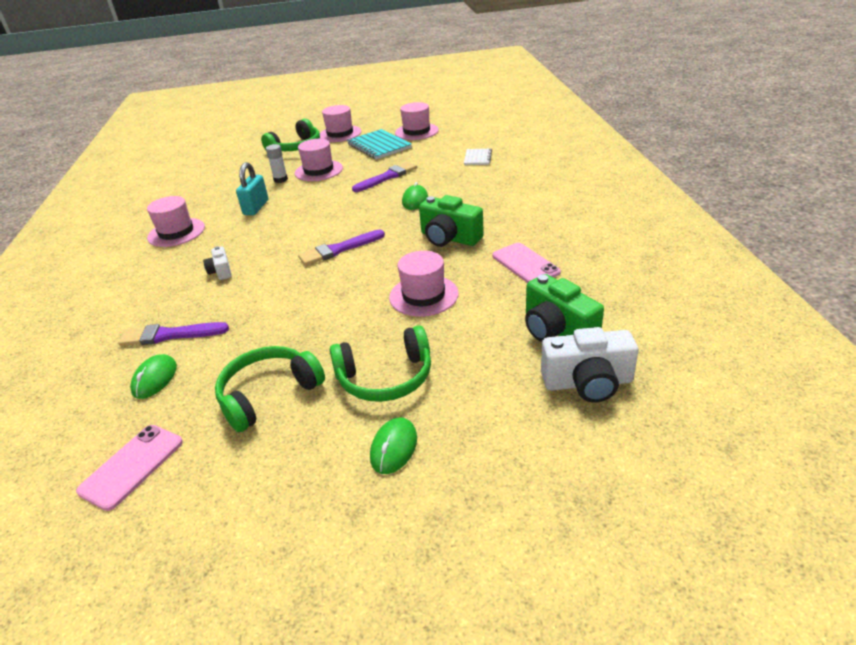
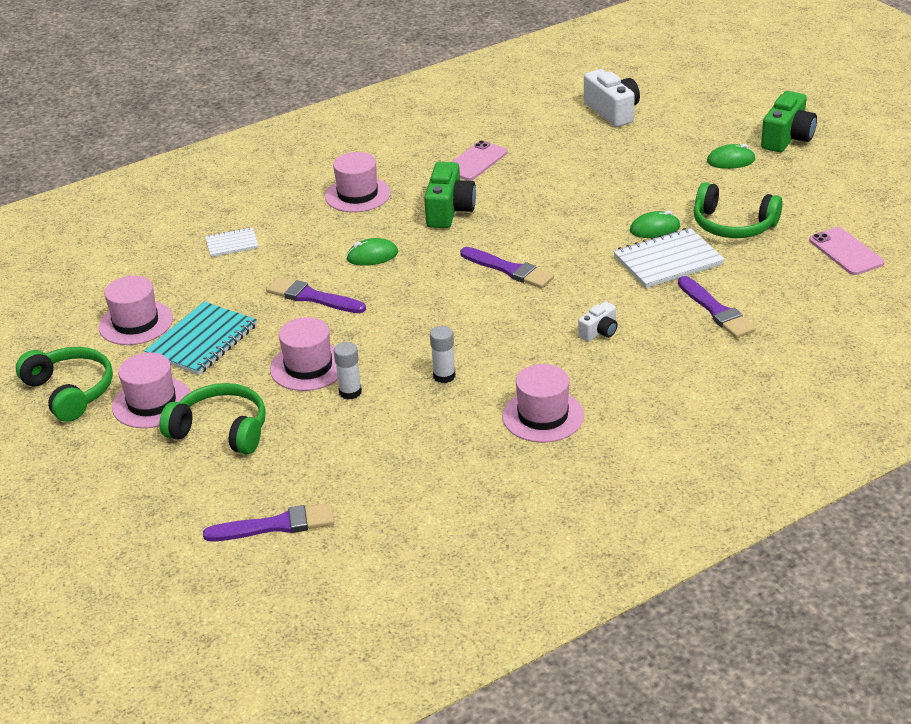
camera: 115 degrees left, 0 degrees up
(132, 466) = (846, 252): pink phone -> pink phone turned 60 degrees clockwise
(155, 379) = (769, 288): green mouse -> green mouse (655, 229)
(212, 155) = (276, 525): none -> purple brush
(256, 207) = (444, 376): turquoise padlock -> white glue stick
(262, 331) = (668, 261): none -> white notebook
(385, 377) = (671, 183): green headphones -> green headphones (70, 391)
(423, 295) = (557, 197): pink hat -> pink hat (357, 195)
(557, 330) = (562, 131): green camera -> green camera (787, 138)

